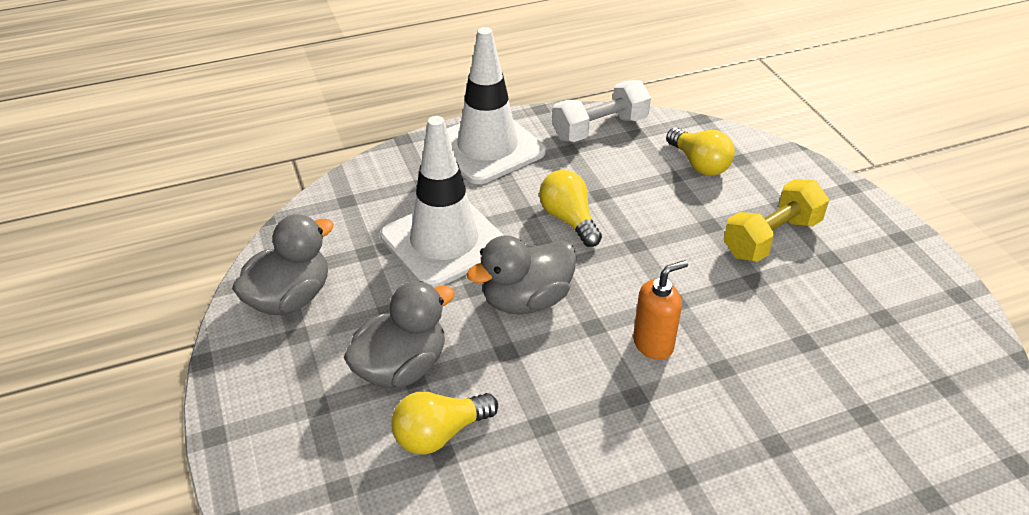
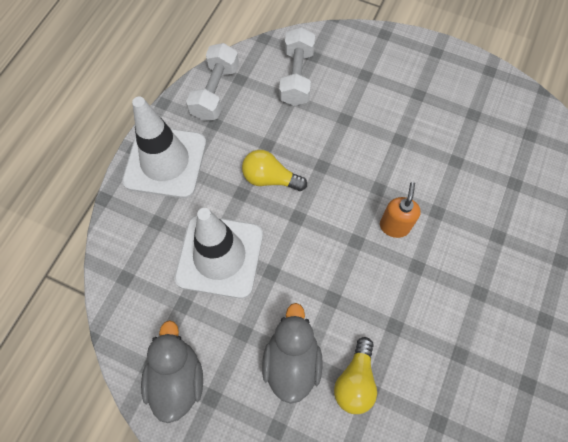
camera: 45 degrees left, 25 degrees up
(526, 300) = (306, 256): grey duck -> none
(699, 164) = (296, 77): yellow light bulb -> white dumbbell
(771, 238) = (381, 103): yellow dumbbell -> none

